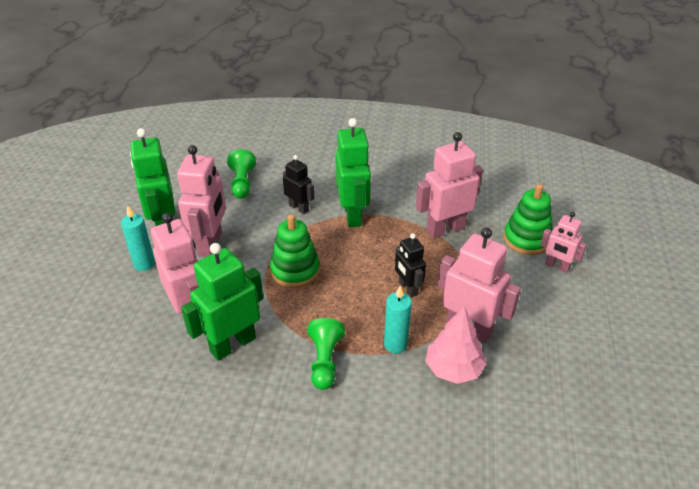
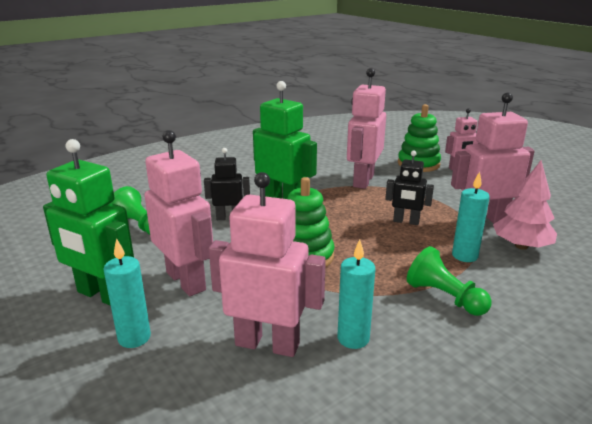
camera: 45 degrees left, 15 degrees down
(232, 344) = (353, 338): green robot -> turquoise candle

